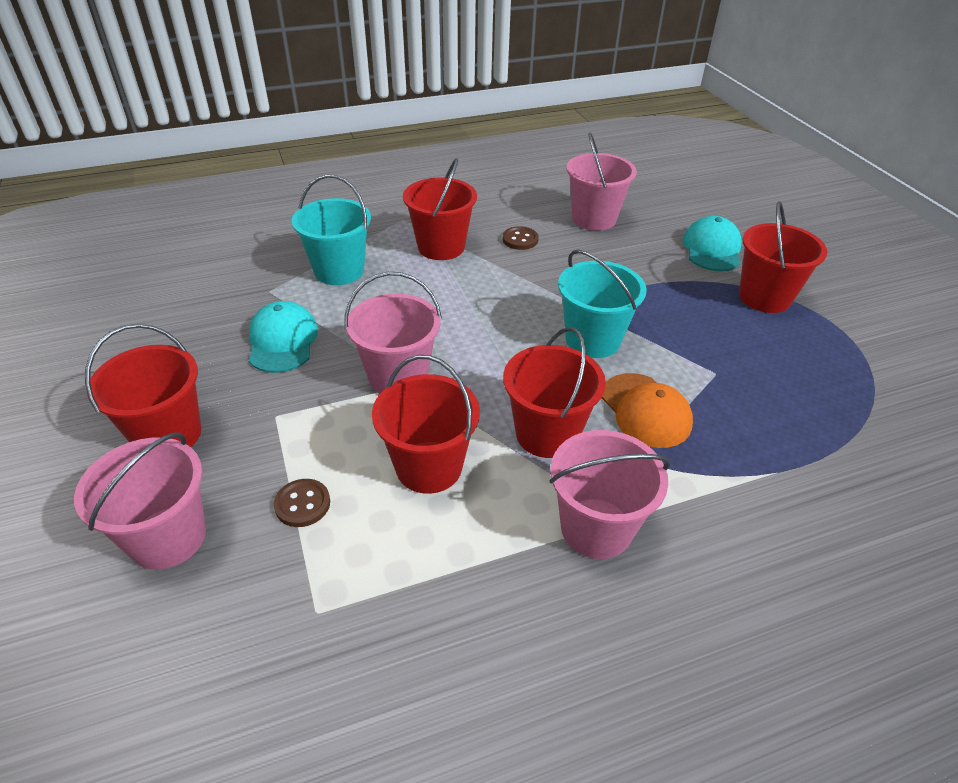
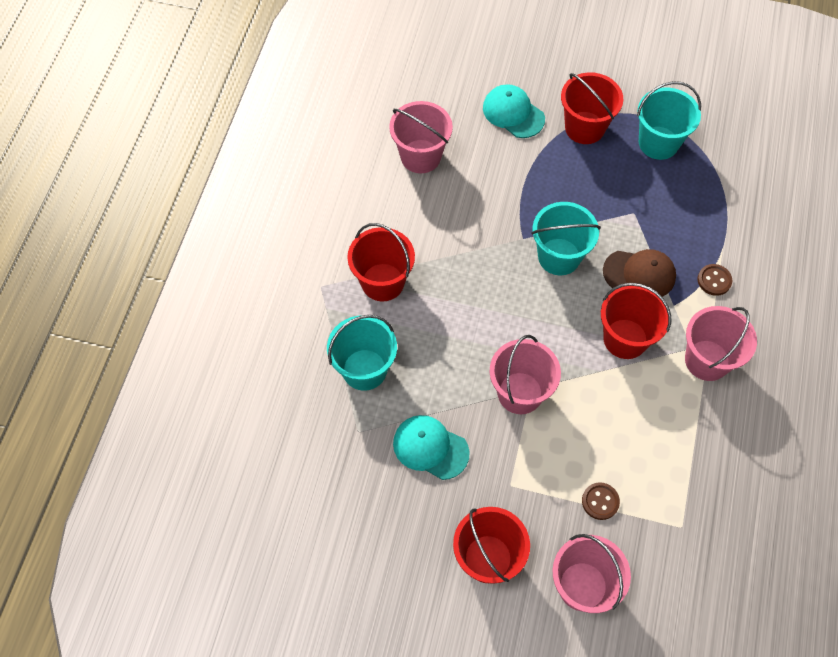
camera: 55 degrees left, 20 degrees up
(429, 467) = (612, 418): red bucket -> none
(520, 239) = (412, 223): brown button -> brown button (714, 280)
(645, 410) = (639, 274): orange cap -> brown cap
(828, 356) = (658, 143): none -> turquoise bucket

